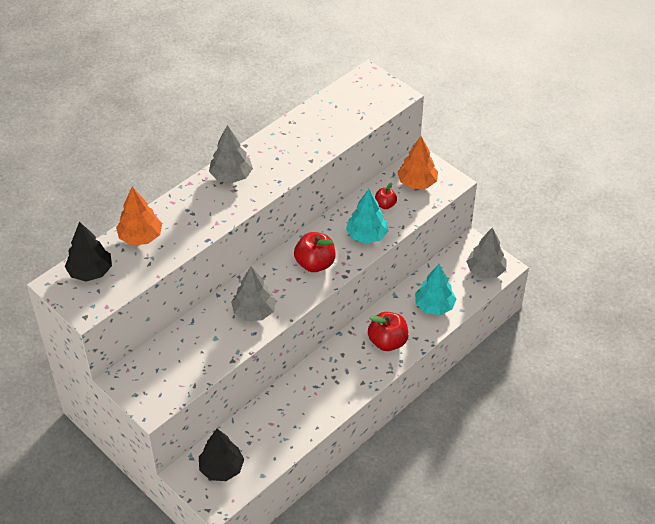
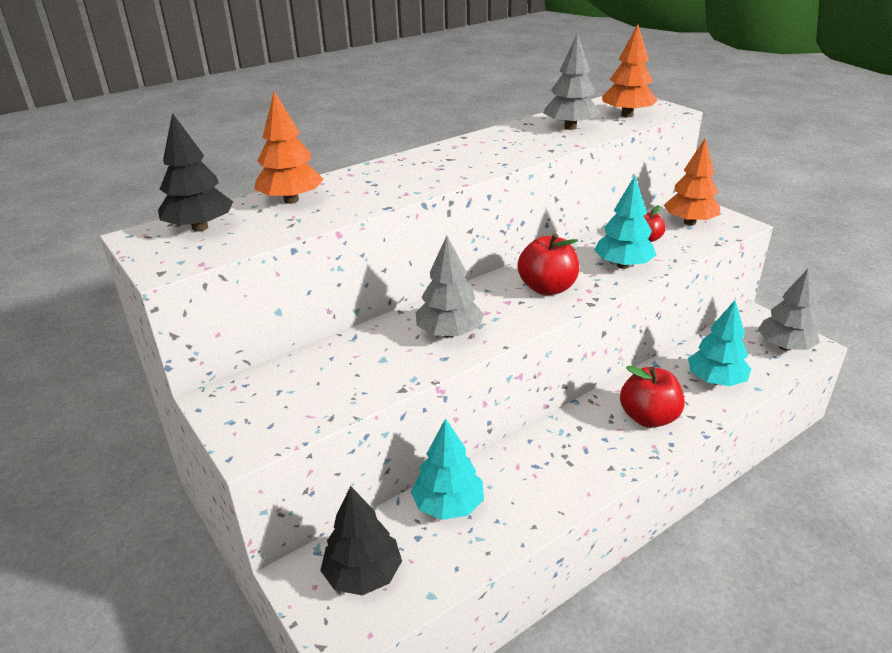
camera: 10 degrees right, 15 degrees down
(231, 176) = (439, 157): grey tree -> grey tree (570, 127)
(264, 420) = (448, 505): none -> turquoise tree
(366, 105) = (627, 115): none -> orange tree

